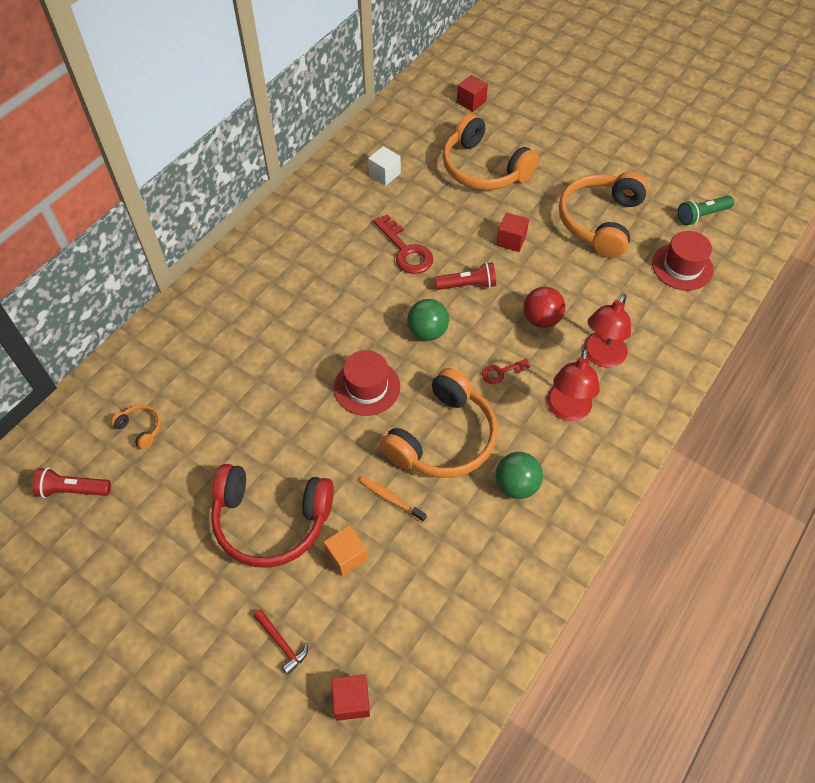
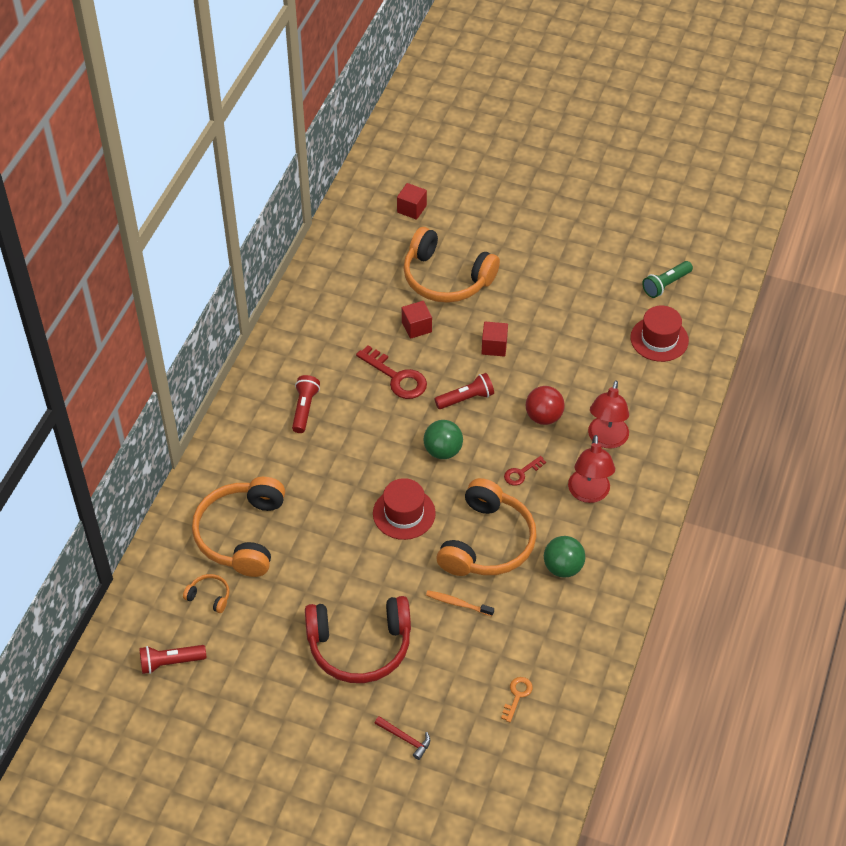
camera: 15 degrees left, 5 degrees down
(306, 262) = (304, 409): none -> red flashlight
(346, 556) = (436, 659): orange cube -> none
(351, 701) = (478, 766): red cube -> red cube (416, 327)
(384, 174) = (350, 304): white cube -> none
(422, 623) = (517, 695): none -> orange key
(600, 221) = (572, 310): orange headphones -> orange headphones (241, 534)

